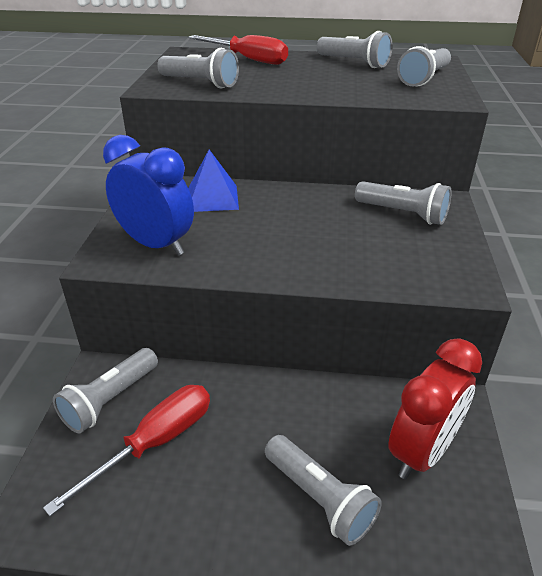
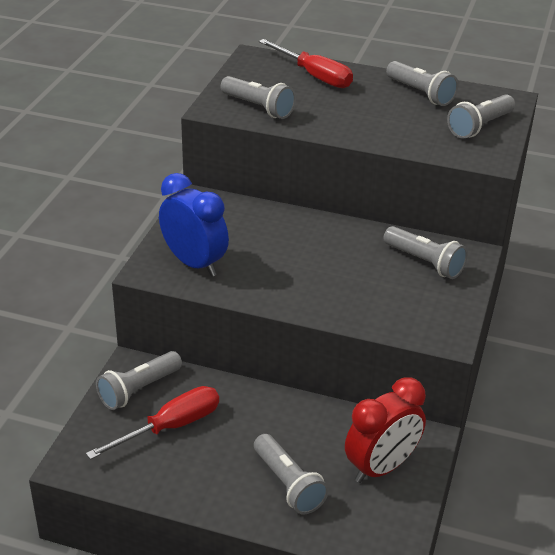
camera: 10 degrees right, 0 degrees up
(212, 198) = (253, 221): blue pyramid -> none

